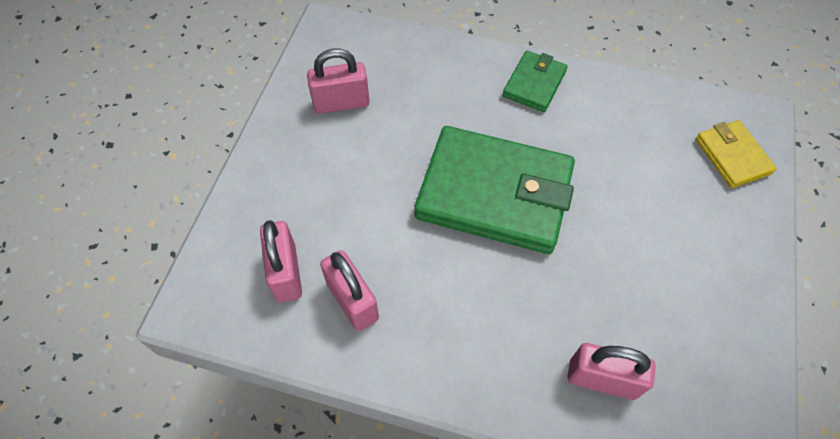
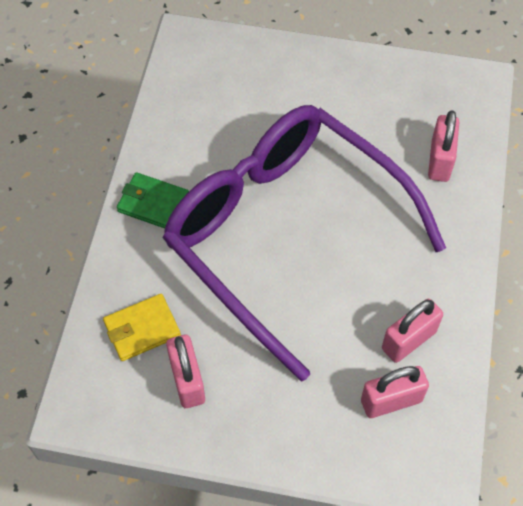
camera: 95 degrees left, 0 degrees up
(494, 194) = (285, 234): green wallet -> purple glasses
(732, 156) = (228, 60): yellow wallet -> yellow wallet (142, 329)

